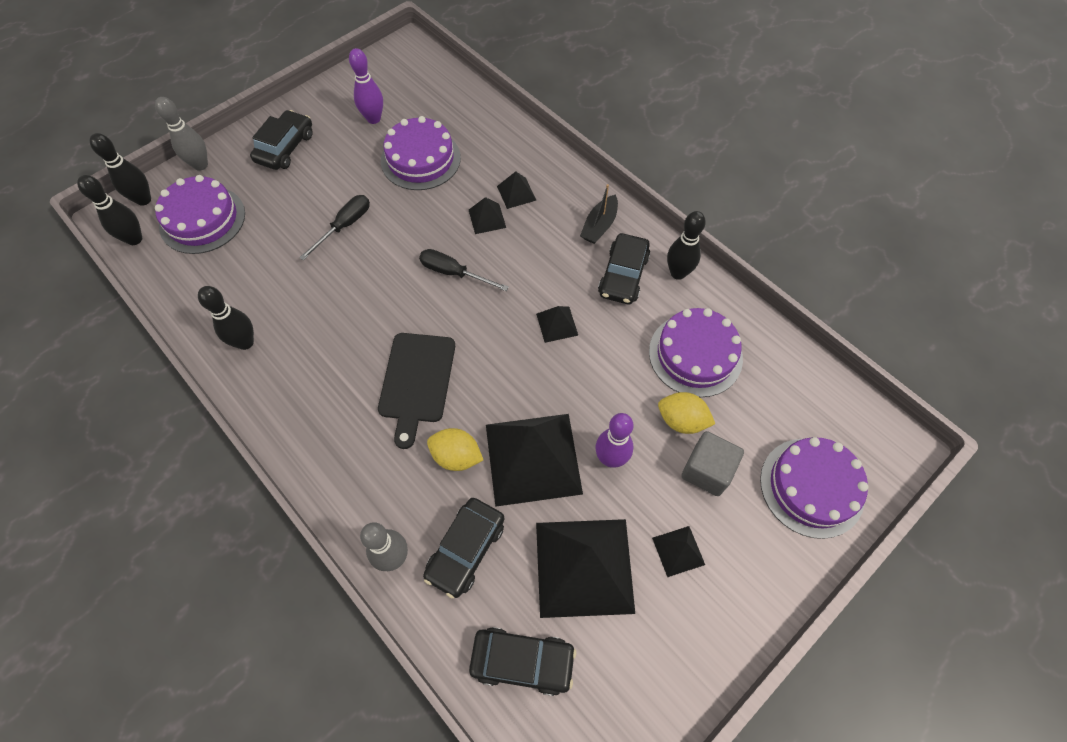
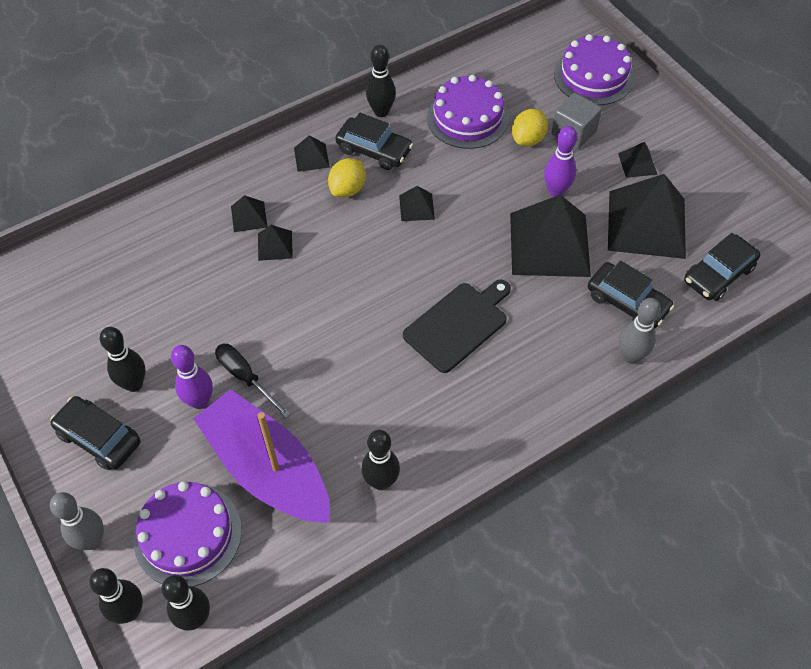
camera: 80 degrees left, 5 degrees down
(258, 258) = (267, 469): none -> purple boat
(334, 156) = (134, 384): none -> black bowling pin
(374, 119) = (87, 339): purple bowling pin -> purple bowling pin (199, 401)
(416, 382) = (458, 324): black cutting board -> black cutting board turned 60 degrees counterclockwise
(420, 159) = (171, 297): purple cake -> none
(454, 273) = (337, 281): black screwdriver -> none
(456, 456) = (540, 300): yellow lemon -> yellow lemon (347, 189)
(522, 661) = (718, 274): black car -> black car turned 150 degrees counterclockwise
(599, 226) = (311, 157): black boat -> black pyramid

